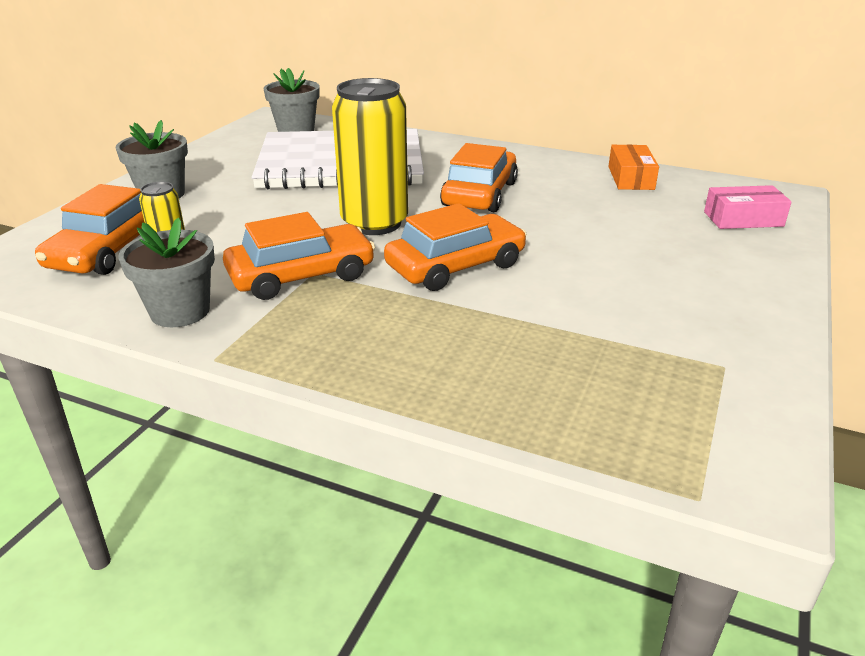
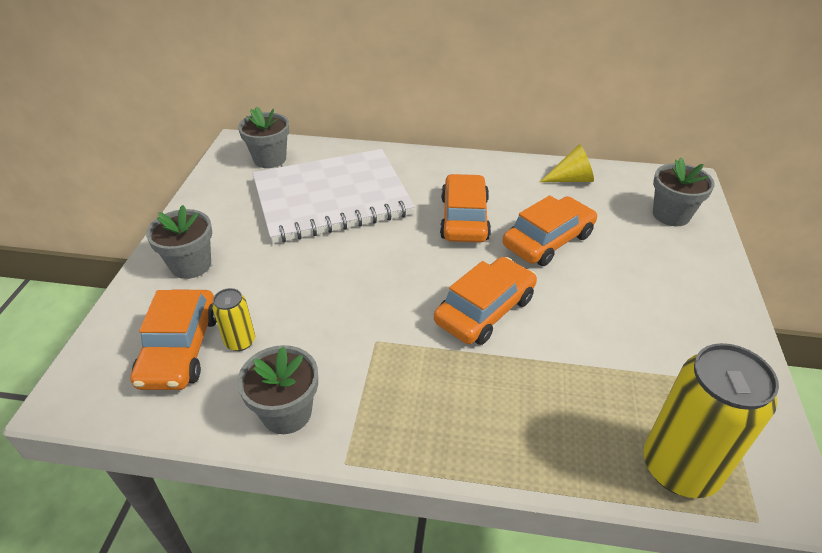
camera: 15 degrees left, 10 degrees up
(301, 275) = (367, 346): orange car -> orange car (548, 240)
(374, 223) = (396, 270): yellow can -> yellow can (679, 468)
(630, 178) = (571, 179): orange box -> yellow cone
(743, 219) = (671, 215): pink box -> grey flower pot

